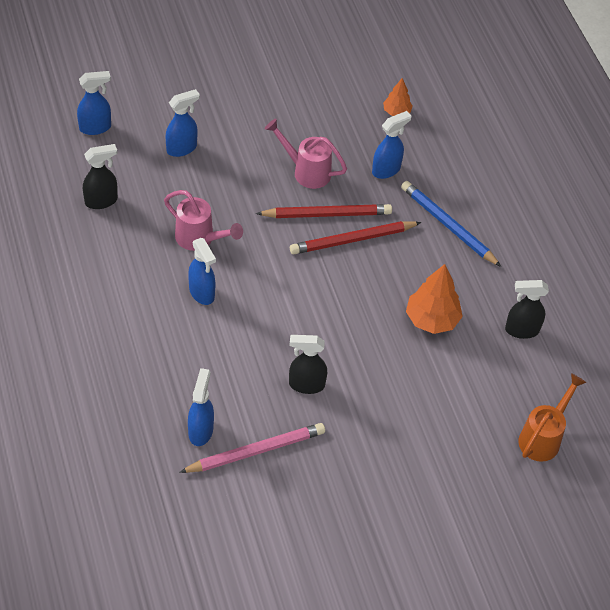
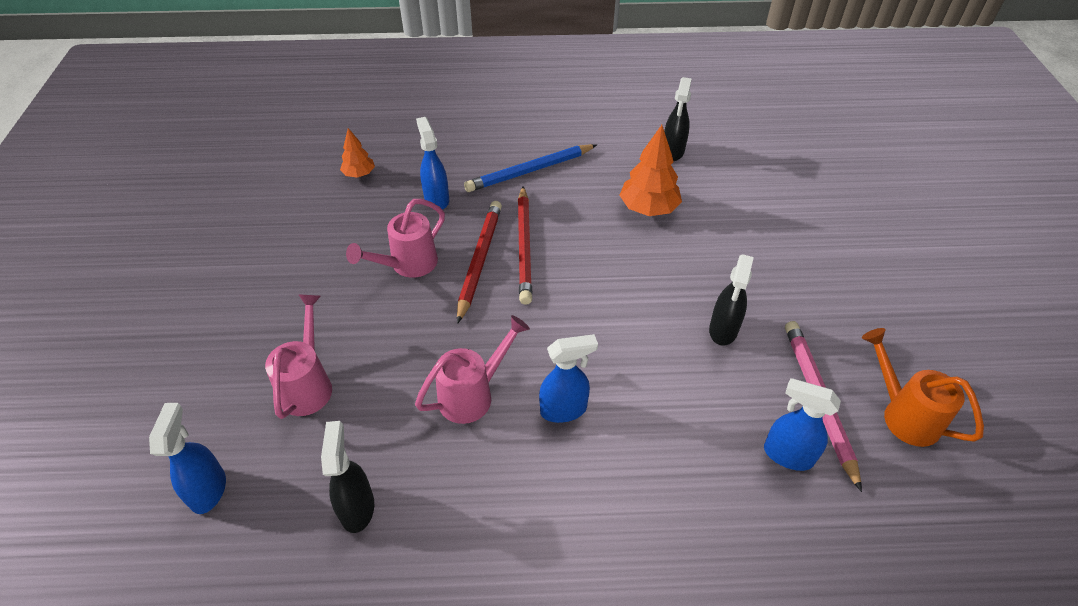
camera: 70 degrees left, 5 degrees down
(182, 148) = (308, 384): blue spray bottle -> pink watering can
(543, 437) = (799, 166): orange watering can -> orange watering can (903, 415)

